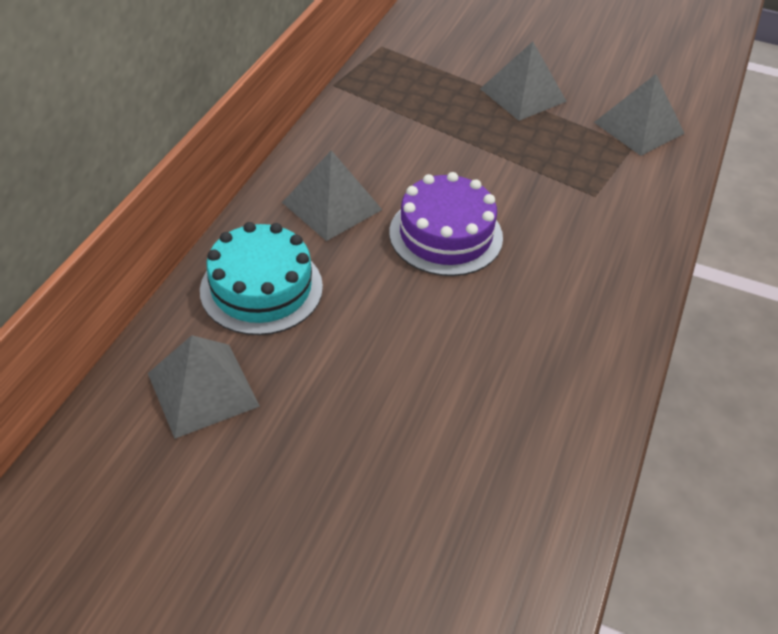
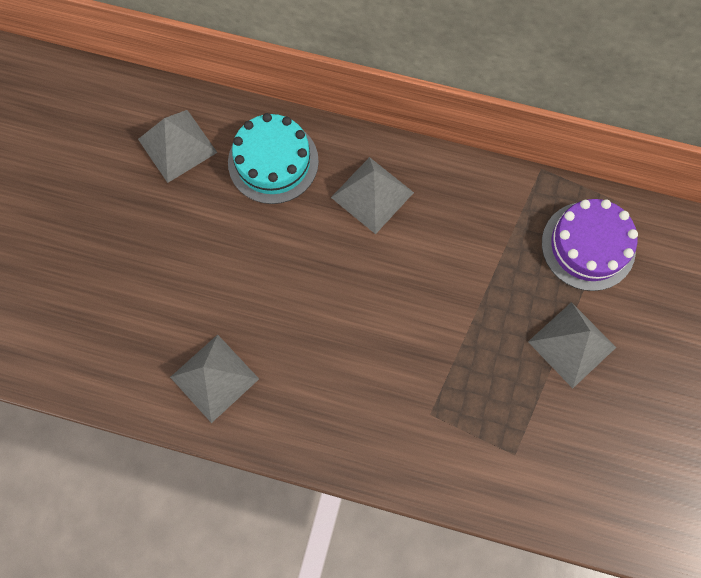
camera: 85 degrees right, 25 degrees up
(446, 235) = (354, 287): purple cake -> purple cake (588, 246)
(638, 127) = (545, 461): grey pyramid -> grey pyramid (214, 377)

